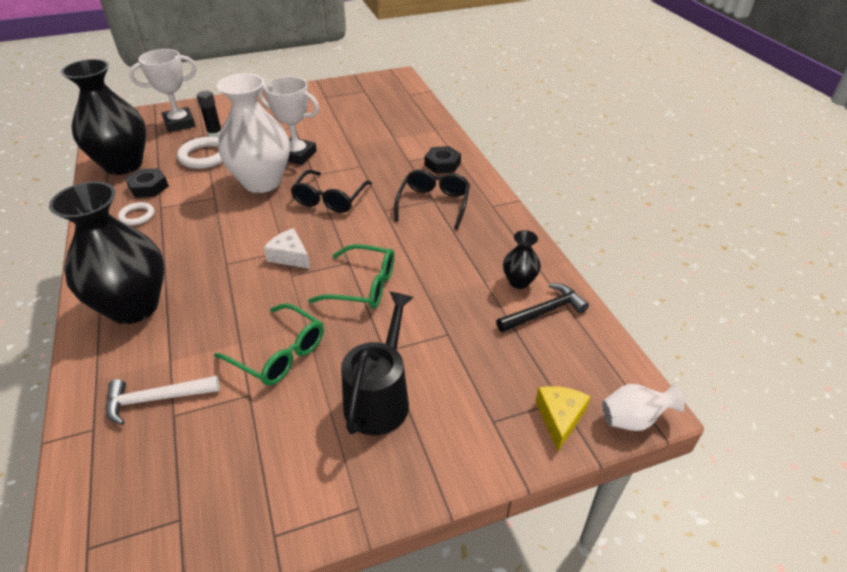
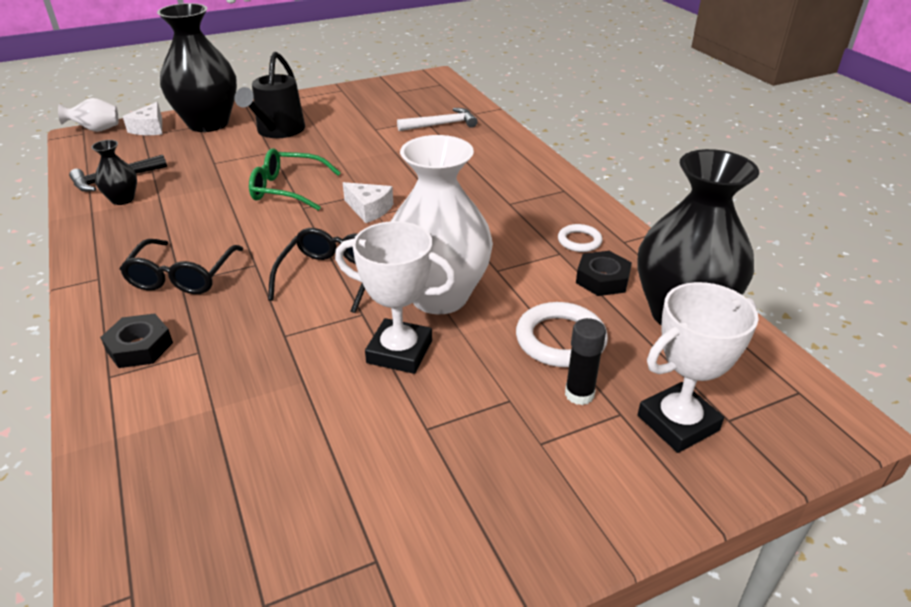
camera: 175 degrees right, 5 degrees down
(134, 307) = (503, 166): black vase -> black vase (208, 123)
(279, 354) = (358, 147): green glasses -> none
(559, 418) = (150, 128): yellow cheese -> white cheese

